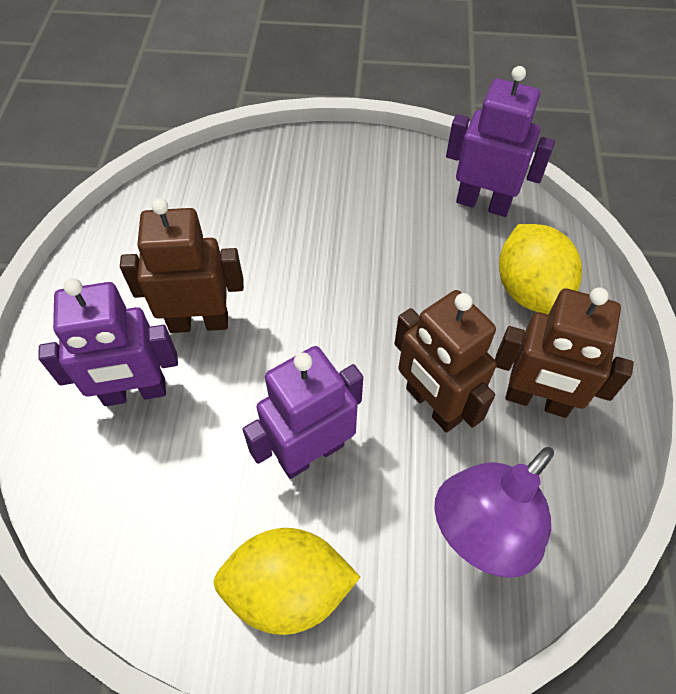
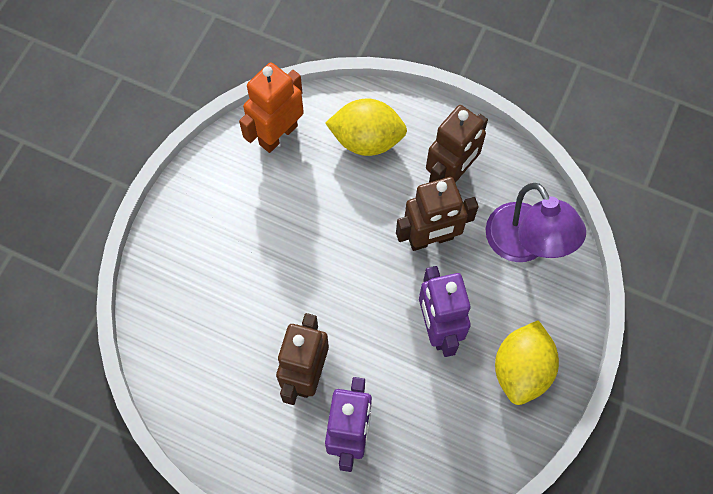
camera: 70 degrees left, 10 degrees up
(483, 203) = (278, 135): purple robot -> orange robot

